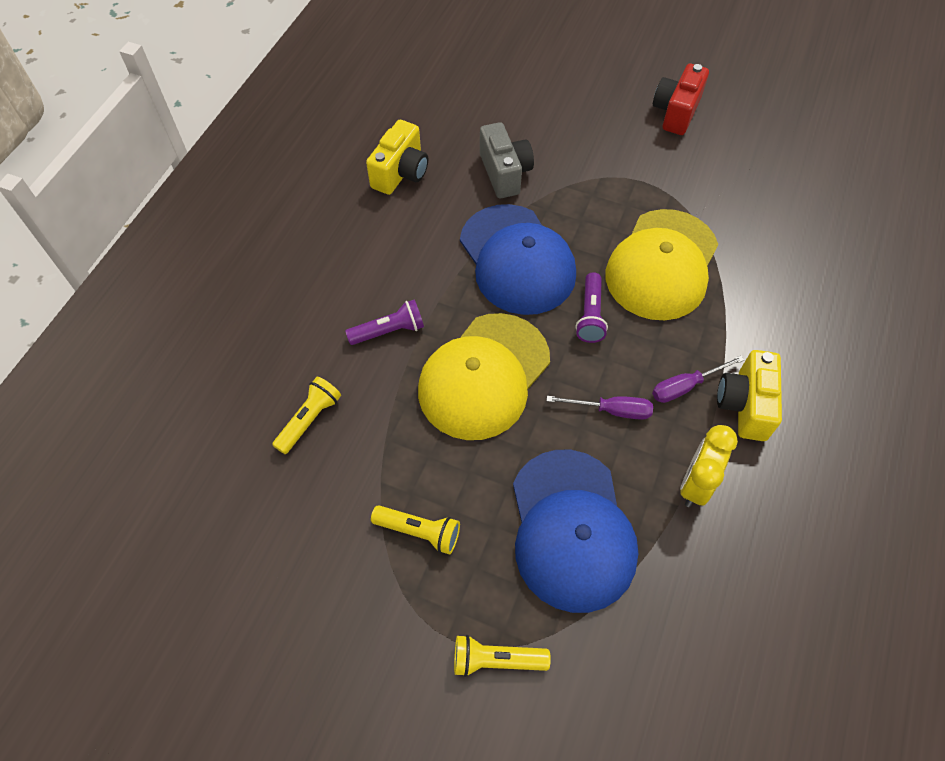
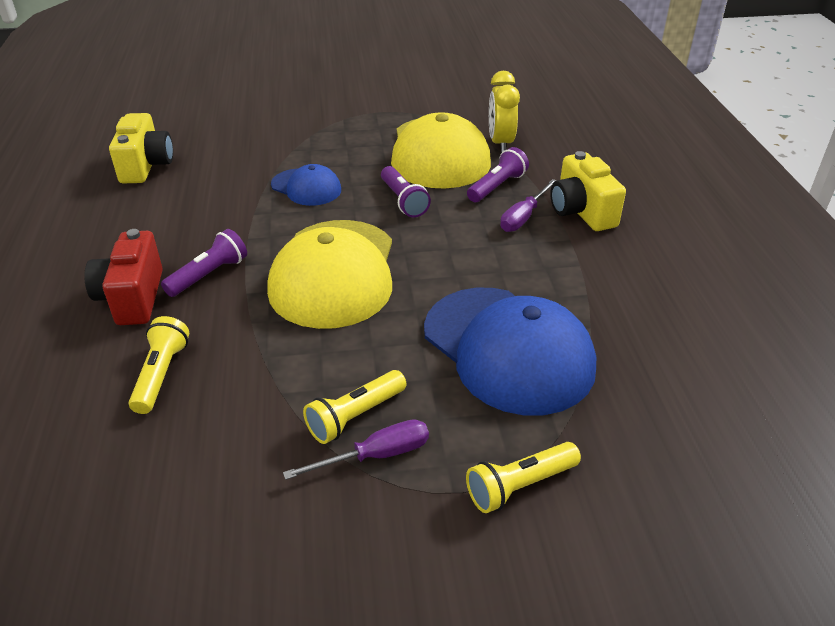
camera: 30 degrees left, 20 degrees down
(419, 532) = (355, 416): yellow flashlight -> yellow flashlight turned 150 degrees clockwise
(504, 173) = (252, 139): grey camera -> none
(517, 260) = (306, 187): blue cap -> blue cap, size x0.52
(611, 410) = (474, 254): purple screwdriver -> purple screwdriver (376, 456)
(676, 112) = (377, 69): red camera -> red camera (132, 298)
(687, 335) = (497, 187): none -> purple flashlight
(695, 484) = (588, 274): yellow clock -> yellow clock (500, 143)

